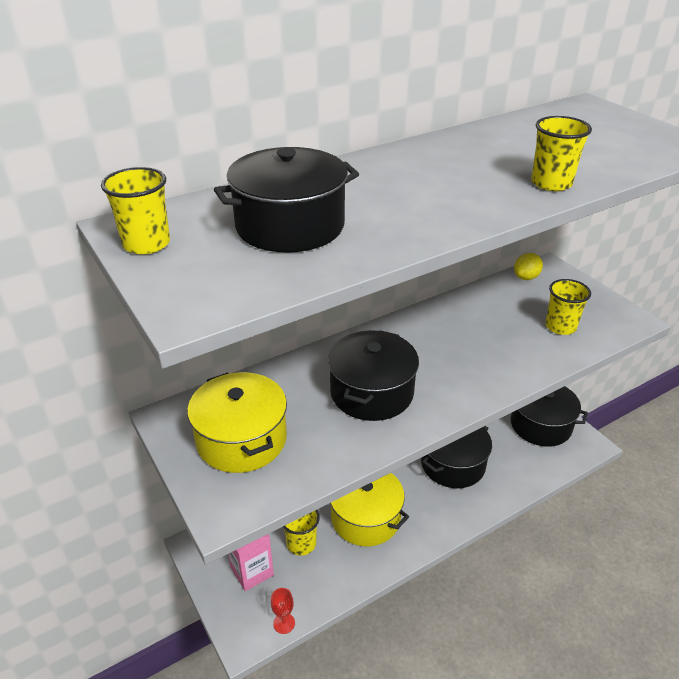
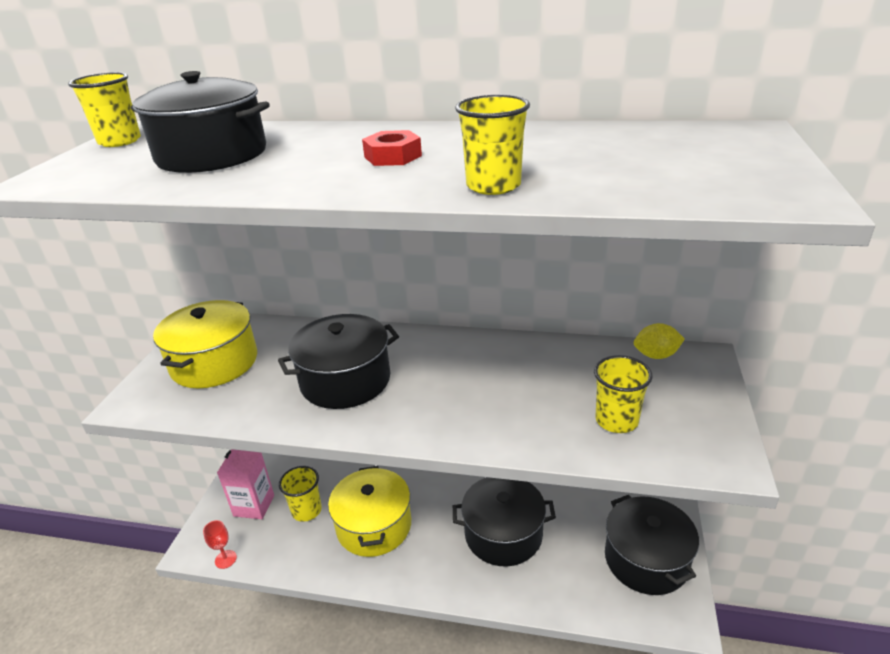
camera: 45 degrees right, 5 degrees down
(437, 182) = (392, 156): none -> red nut

